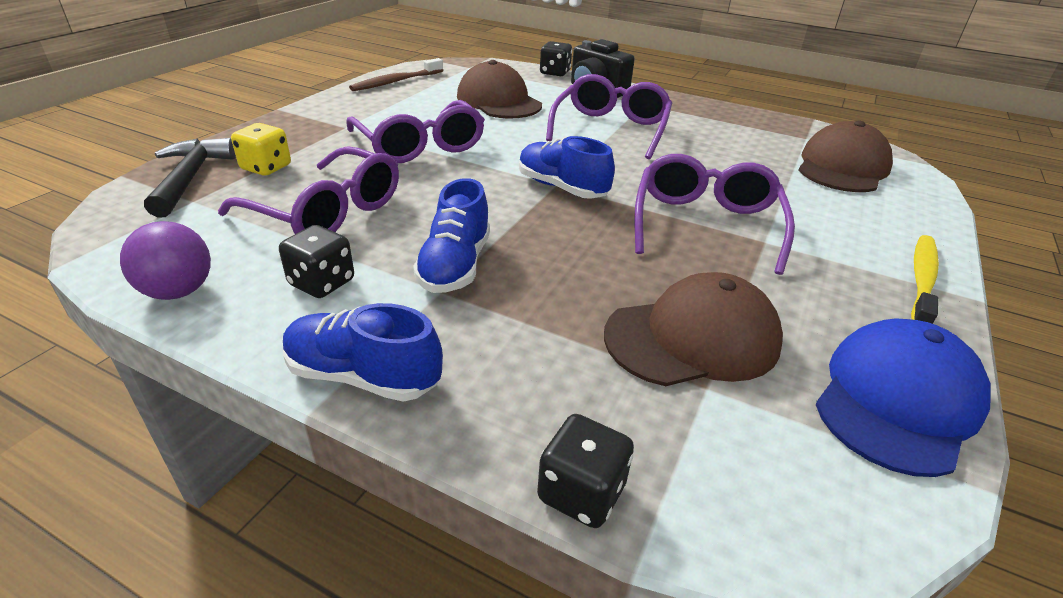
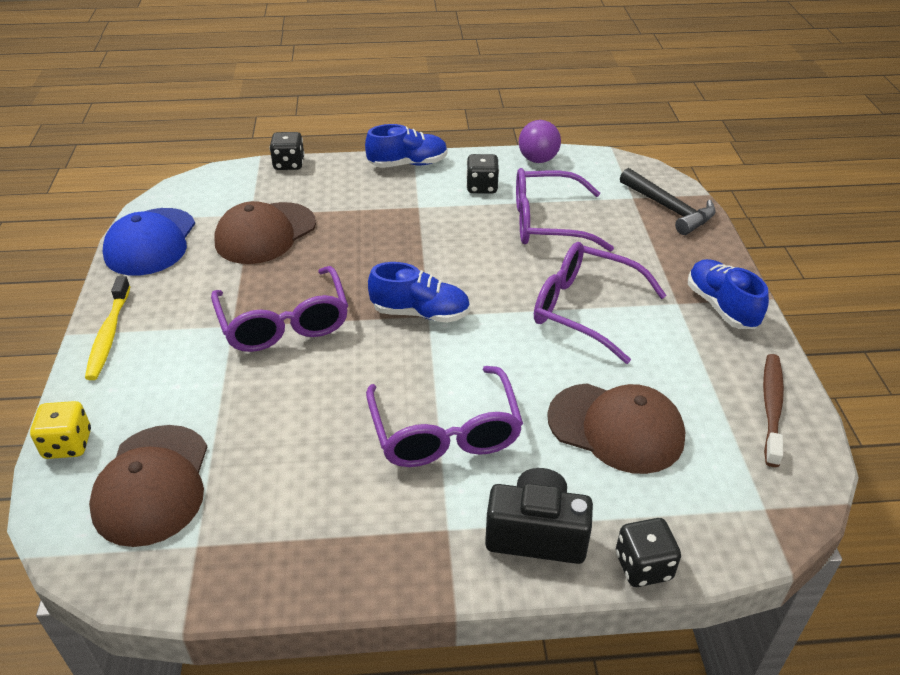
camera: 150 degrees right, 5 degrees up
(266, 167) = (645, 236): yellow dice -> yellow dice (68, 444)
(455, 266) = (427, 222): blue shoe -> blue shoe (721, 306)

